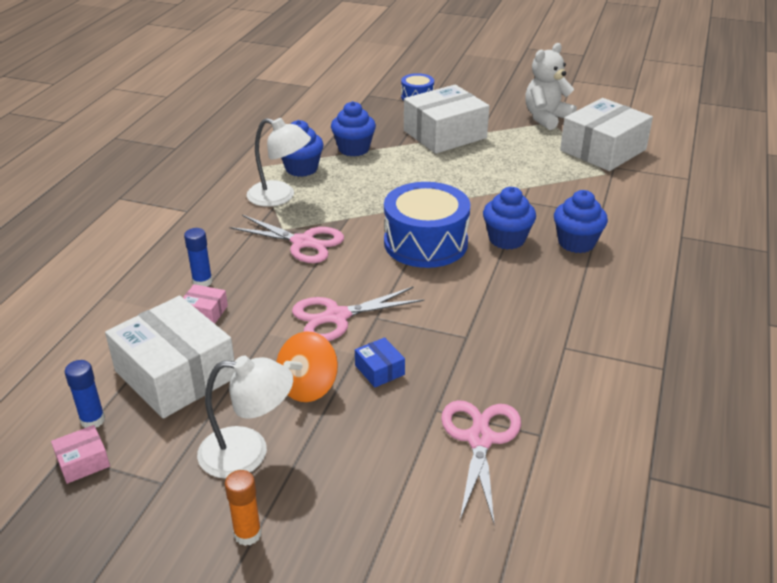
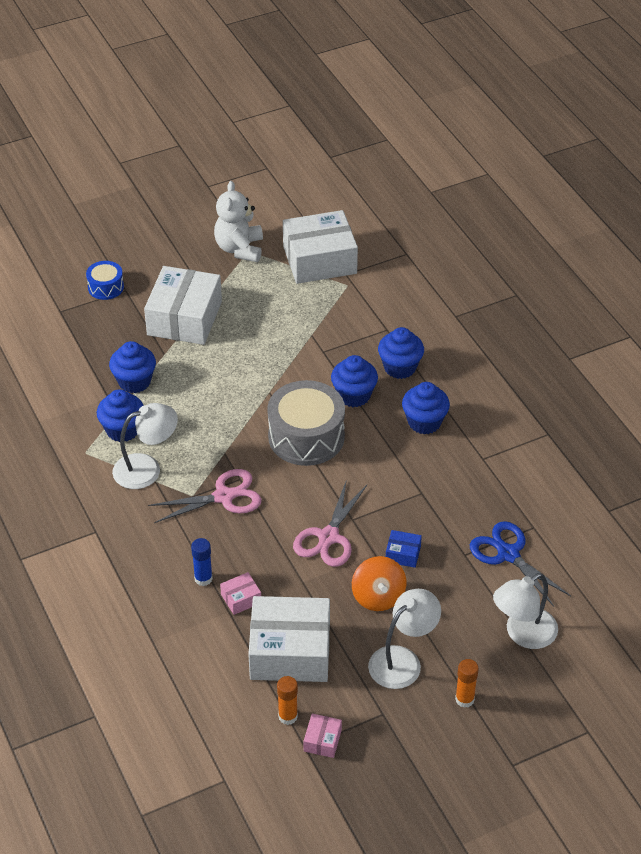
camera: 45 degrees left, 10 degrees up
(93, 420) = (288, 716): blue glue stick -> orange glue stick
(392, 522) = (523, 634): none -> white lamp
(425, 243) = (306, 437): blue drum -> grey drum
(480, 439) = (508, 554): pink scissors -> blue scissors
(544, 289) = (424, 422): none -> blue cupcake
(603, 150) = (319, 260): white box -> white box turned 75 degrees clockwise

